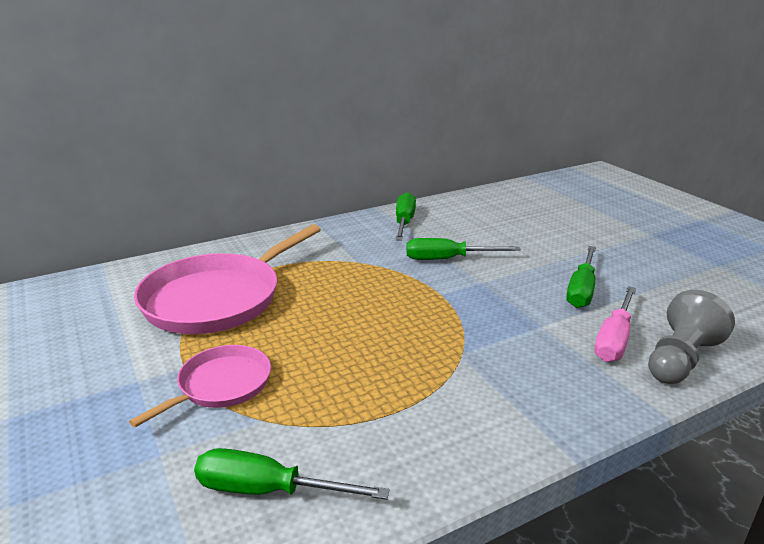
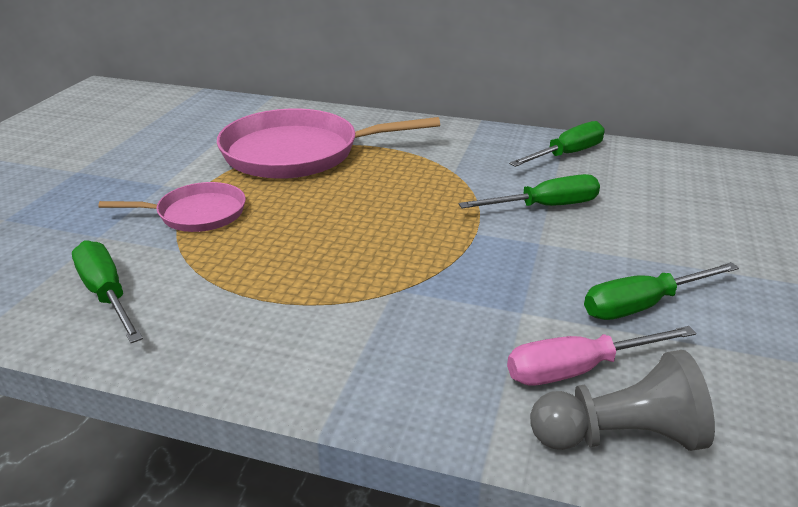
camera: 45 degrees right, 5 degrees up
(448, 259) = (545, 206): green screwdriver -> green screwdriver turned 120 degrees clockwise

